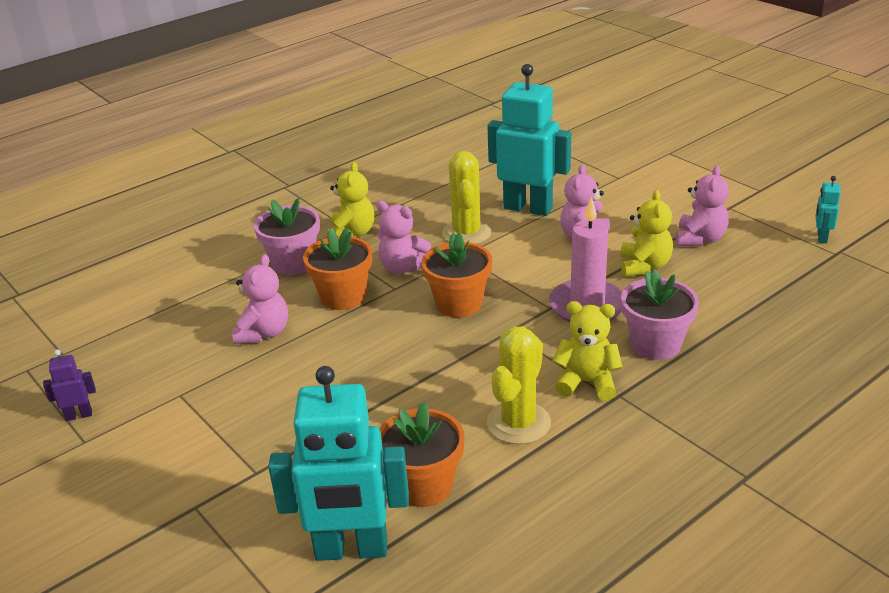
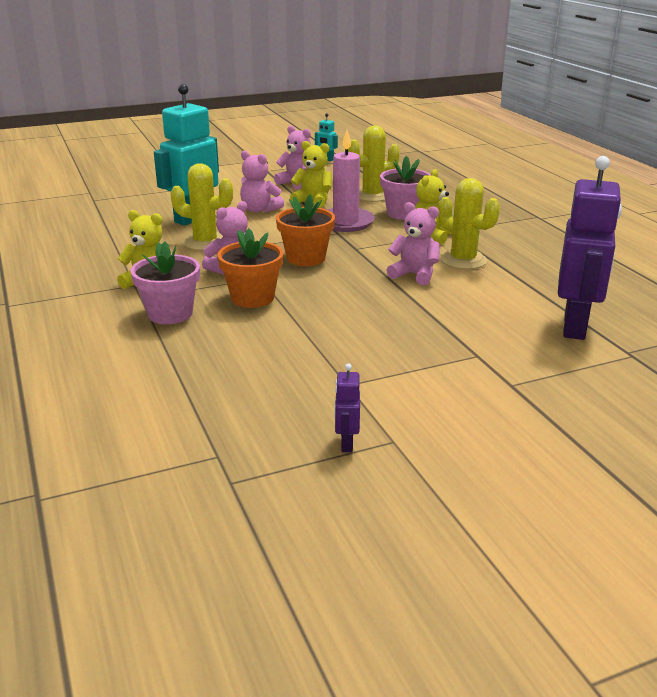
camera: 75 degrees left, 5 degrees down
(264, 333) = (278, 337): pink teddy bear -> pink teddy bear (414, 275)
(351, 550) = (575, 327): turquoise robot -> purple robot
(424, 486) = (516, 296): orange flower pot -> none
(705, 305) = (372, 195): none -> yellow cactus

